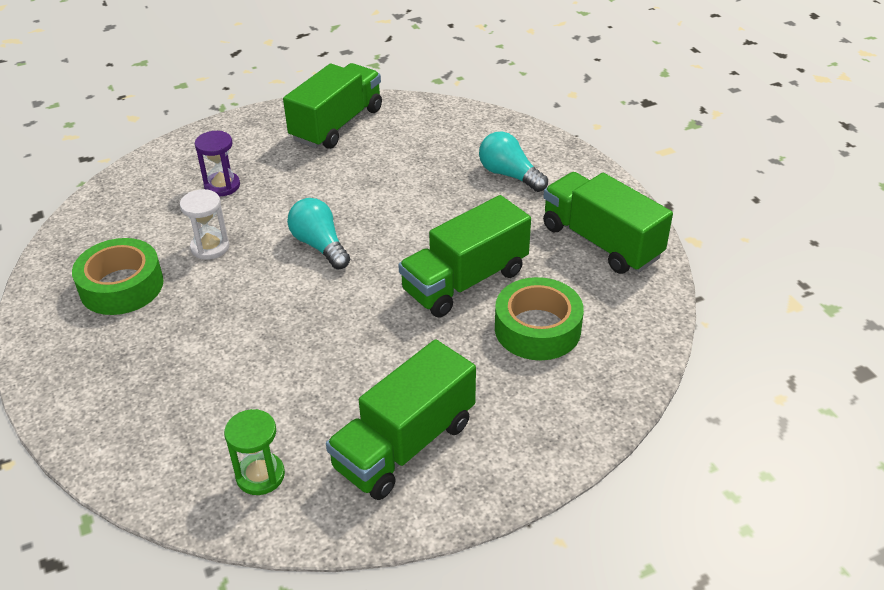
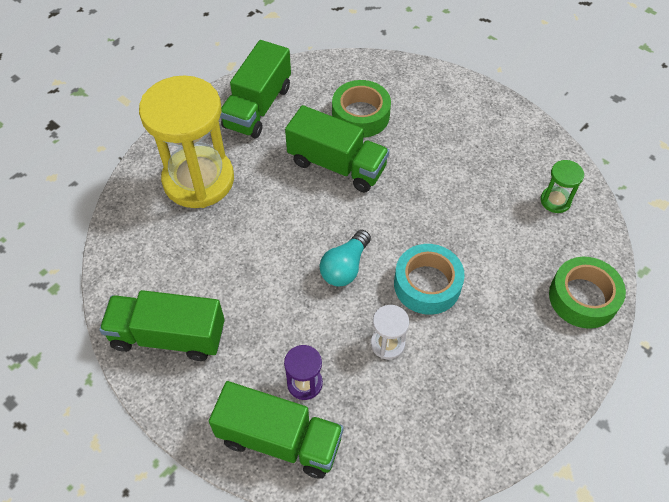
camera: 115 degrees left, 15 degrees up
(121, 286) = (465, 382): green tape -> green tape (583, 298)
(247, 299) = (427, 284): none -> turquoise tape
(404, 445) = (489, 145): green truck -> green truck (279, 440)
(509, 175) = (198, 180): turquoise light bulb -> yellow hourglass

